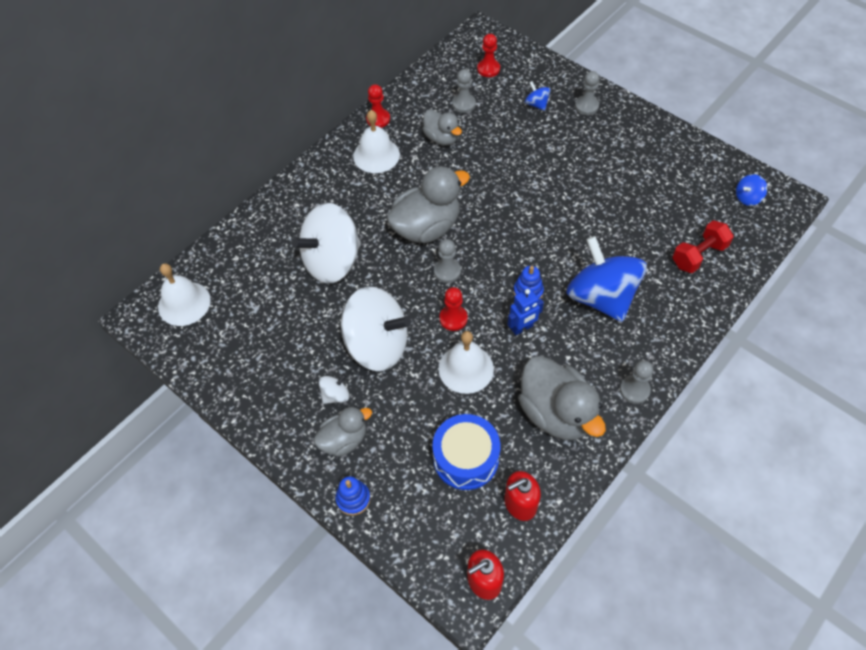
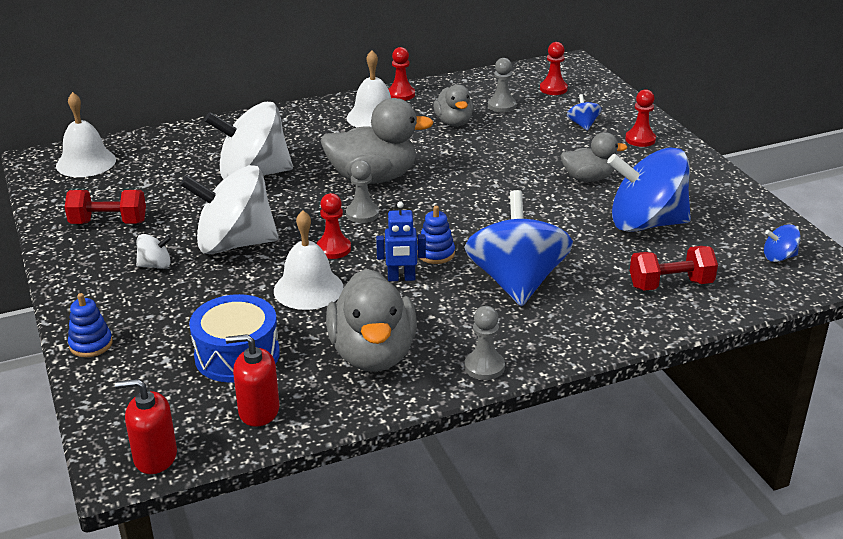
camera: 25 degrees right, 25 degrees down
(261, 365) = (108, 222): none -> red dumbbell
(344, 440) = (129, 299): grey duck -> grey duck (588, 178)
(377, 345) = (234, 244): white spinning top -> white spinning top turned 135 degrees clockwise
(586, 106) = (640, 139): grey pawn -> red pawn
(646, 198) = (646, 223): none -> blue spinning top

